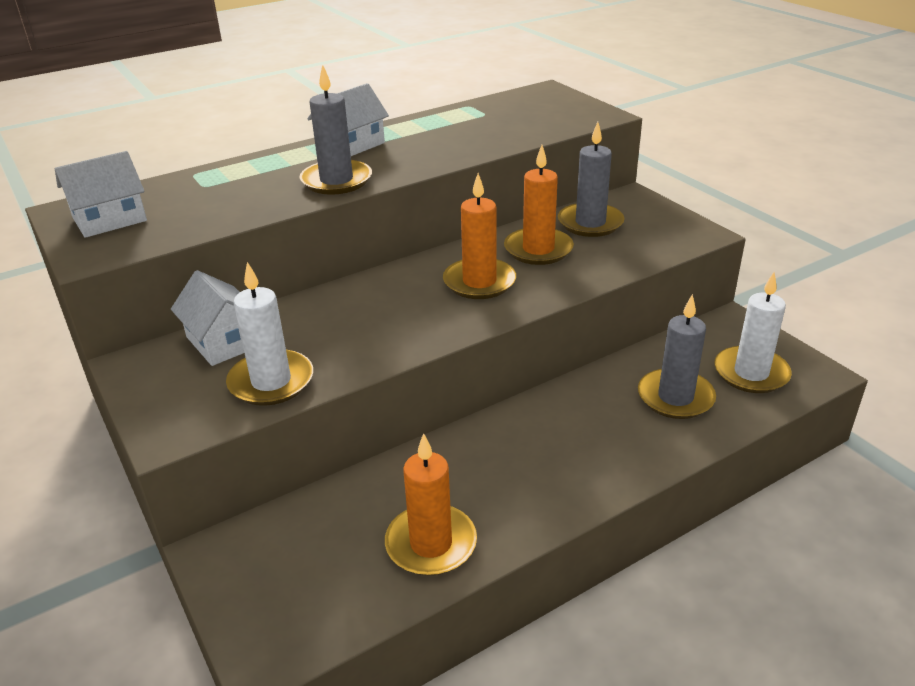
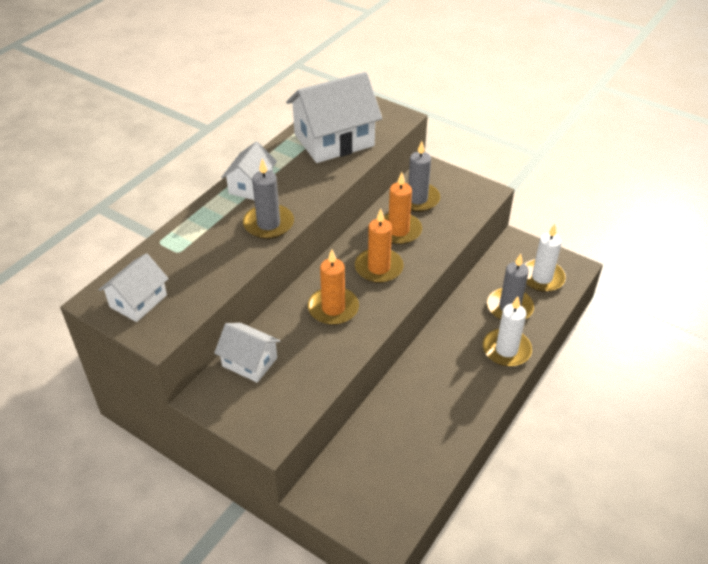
camera: 25 degrees left, 10 degrees up
(271, 381) = (304, 382): white candle -> white candle (506, 350)
(431, 544) = (430, 446): orange candle -> orange candle (333, 308)
(494, 122) = (334, 140): none -> white house

